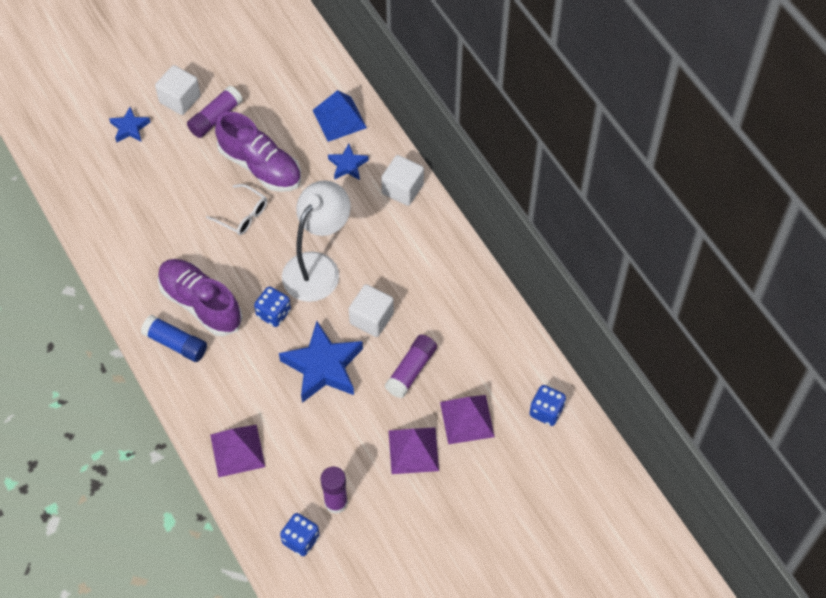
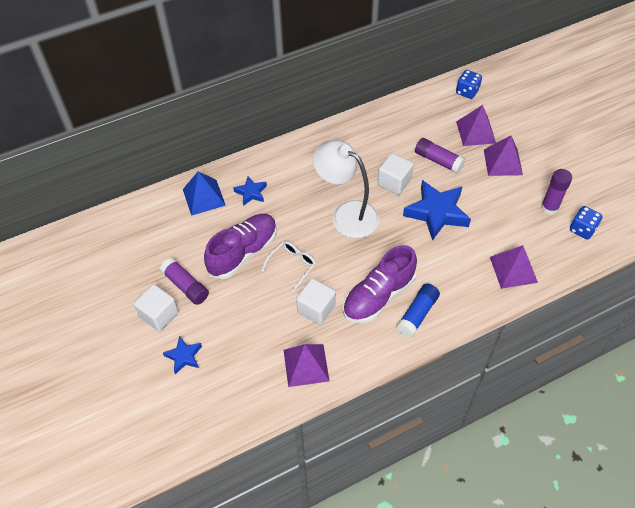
camera: 85 degrees left, 5 degrees down
(116, 237) = (306, 365): none -> purple pyramid
(273, 313) = (389, 244): blue dice -> none
(402, 189) = (278, 159): white cube -> white cube (316, 309)

